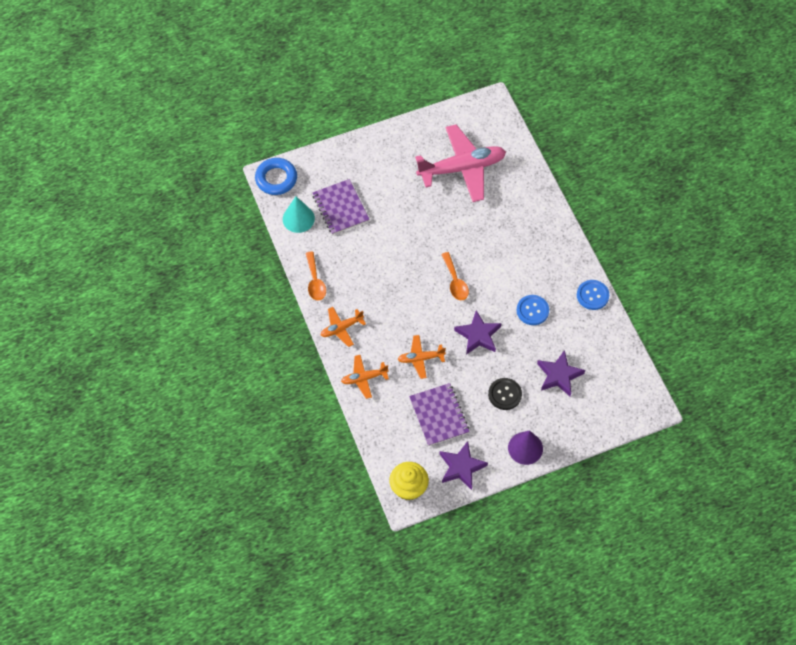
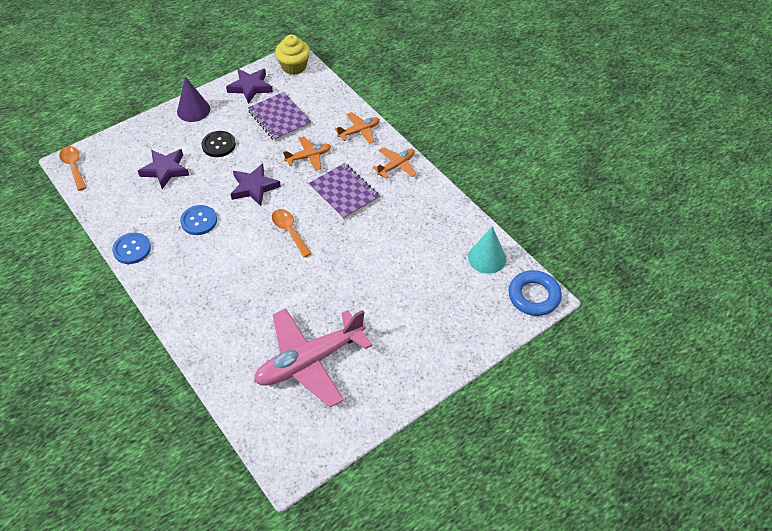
camera: 165 degrees right, 10 degrees down
(315, 281) = (440, 200): orange spoon -> orange spoon (73, 167)
(340, 208) = (444, 280): purple notebook -> purple notebook (344, 192)

